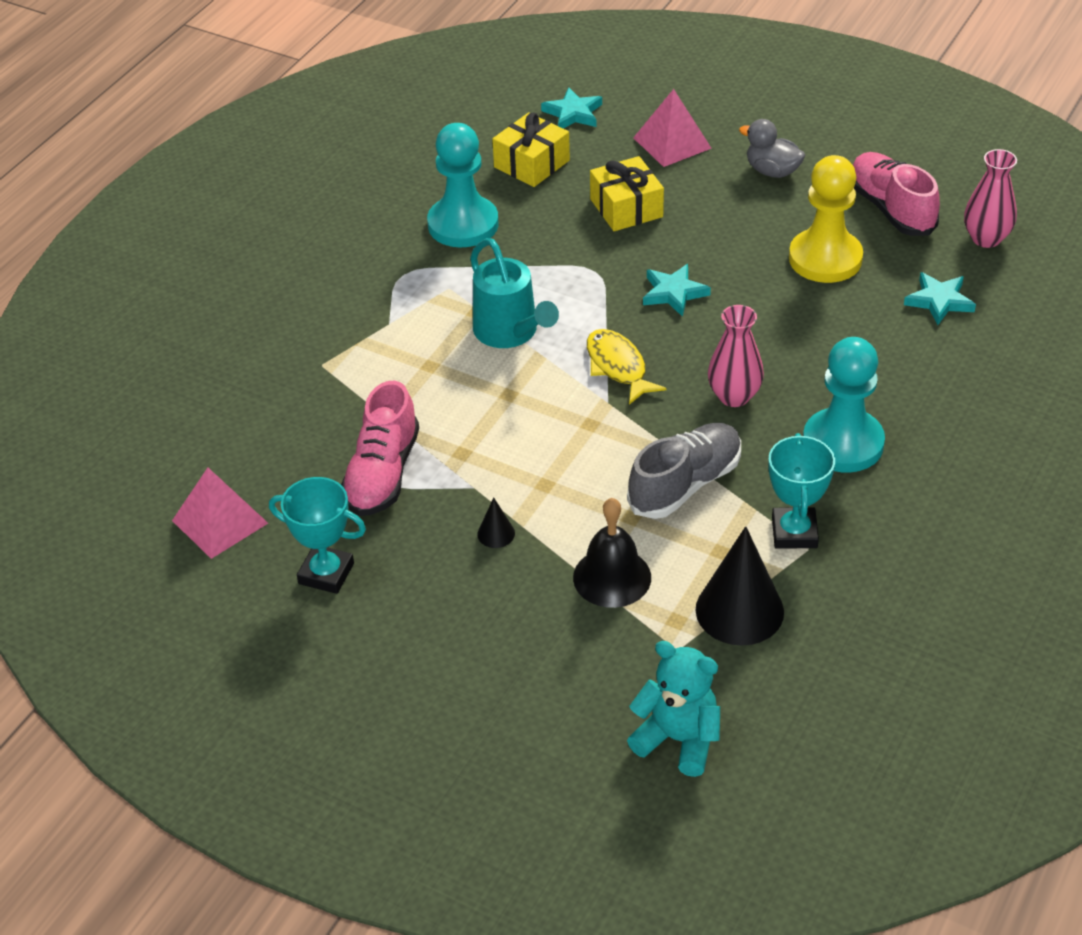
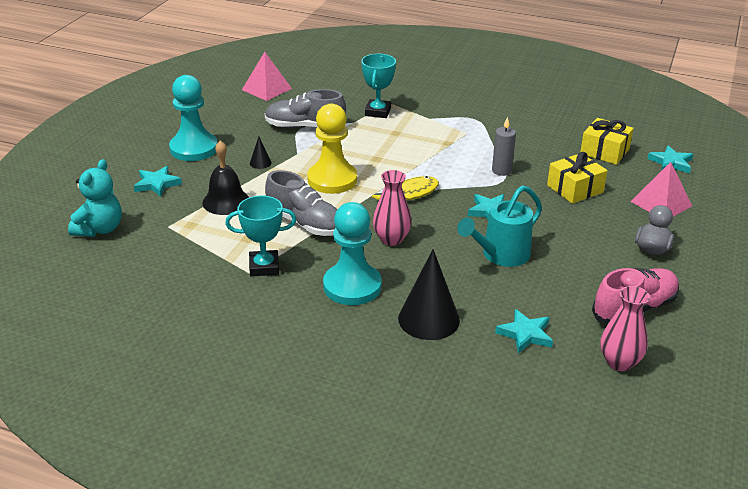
camera: 80 degrees right, 10 degrees down
(326, 573) = (230, 118): turquoise trophy -> turquoise trophy (378, 112)
(382, 474) = (305, 127): pink shoe -> grey shoe
(463, 224) = (529, 133): turquoise pawn -> turquoise pawn (194, 149)
(511, 333) = (432, 156): turquoise watering can -> turquoise watering can (500, 255)
(543, 670) = (157, 184): none -> turquoise star
(567, 268) = (501, 170): none -> grey candle
(739, 610) = (197, 247): black cone -> black cone (428, 319)
(825, 259) = (555, 276): yellow pawn -> yellow pawn (332, 180)

